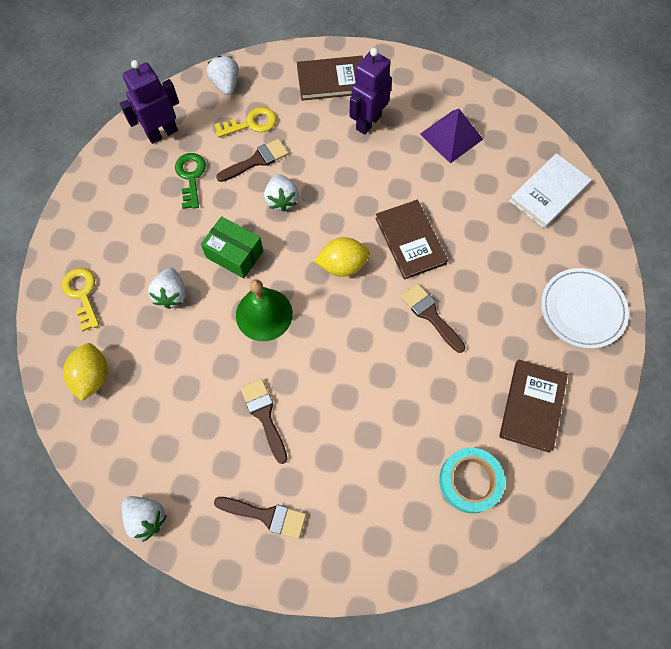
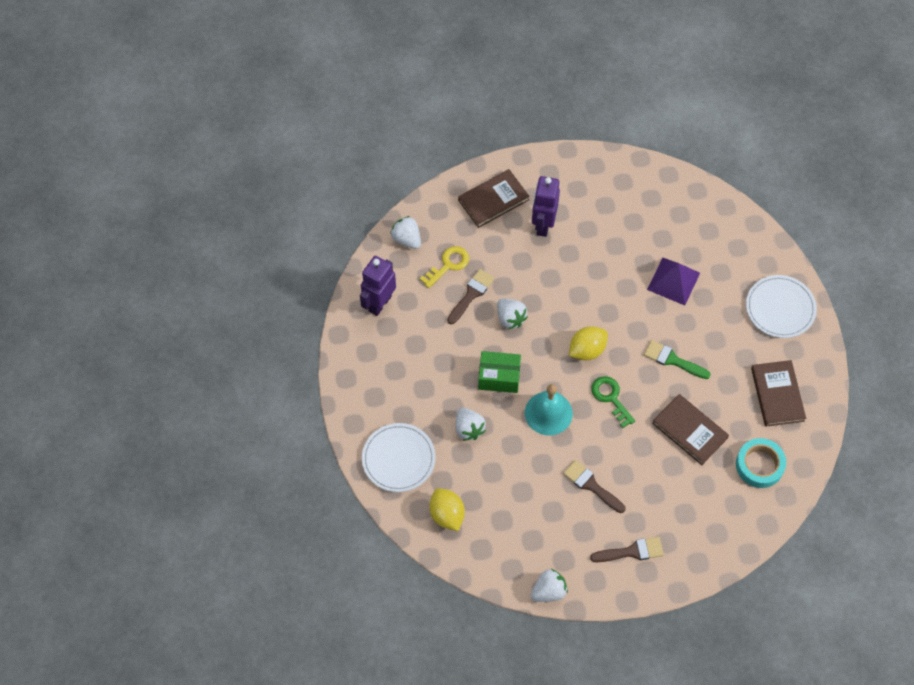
camera: 25 degrees left, 5 degrees down
(82, 294) = (398, 459): yellow key -> white plate
(146, 518) = (548, 591): white strawberry -> white strawberry turned 45 degrees counterclockwise
(191, 177) = (426, 330): green key -> green key (611, 398)
(264, 314) = (548, 413): green bell -> turquoise bell
(410, 241) = (628, 309): brown book -> brown book (689, 430)
(430, 315) = (672, 360): brown brush -> green brush
(451, 136) = (615, 210): purple pyramid -> purple pyramid (673, 281)
(548, 192) = (713, 226): white book -> none

